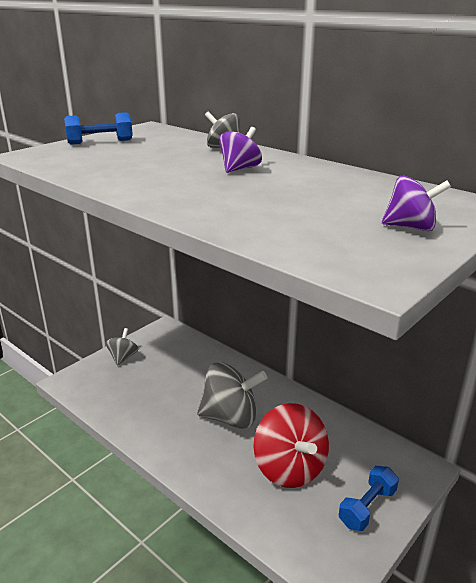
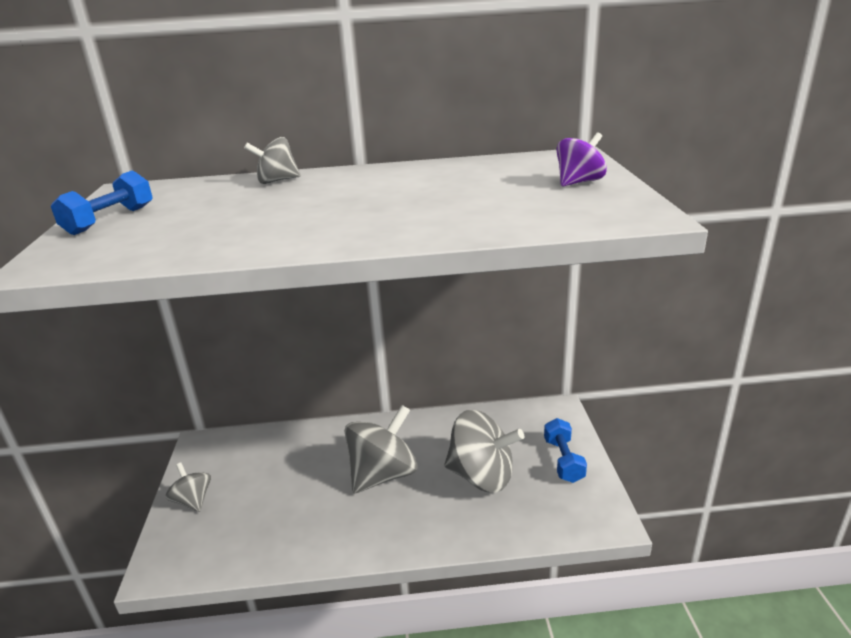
camera: 45 degrees left, 0 degrees up
(240, 169) = (347, 191): purple spinning top -> none
(289, 468) = (482, 476): red spinning top -> grey spinning top

